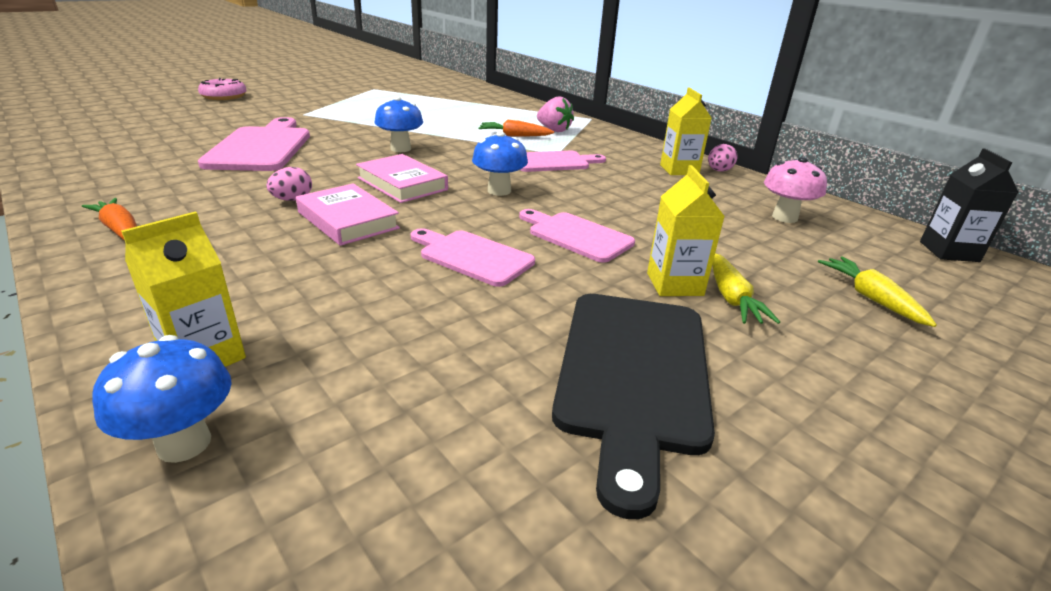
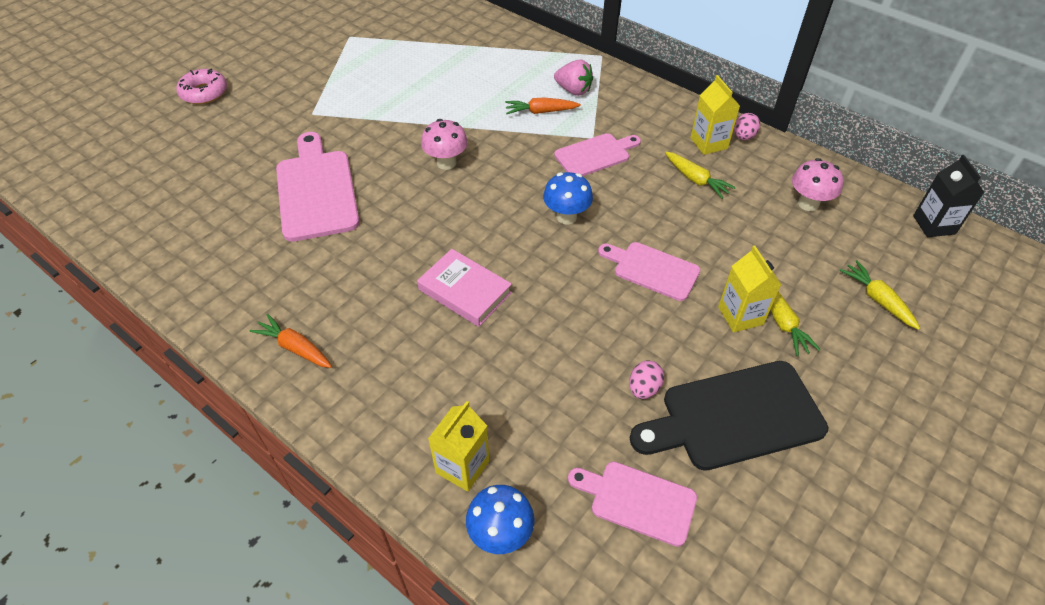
camera: 10 degrees left, 20 degrees up
(292, 200) = (402, 272): pink egg -> pink egg (644, 388)
(400, 149) = (446, 163): blue mushroom -> pink mushroom
(402, 184) = (479, 225): pink book -> none
(472, 256) = (584, 316): pink cutting board -> pink cutting board (638, 501)
(632, 374) = (734, 416): black cutting board -> black cutting board turned 75 degrees clockwise
(656, 188) = (696, 180): none -> yellow carrot

